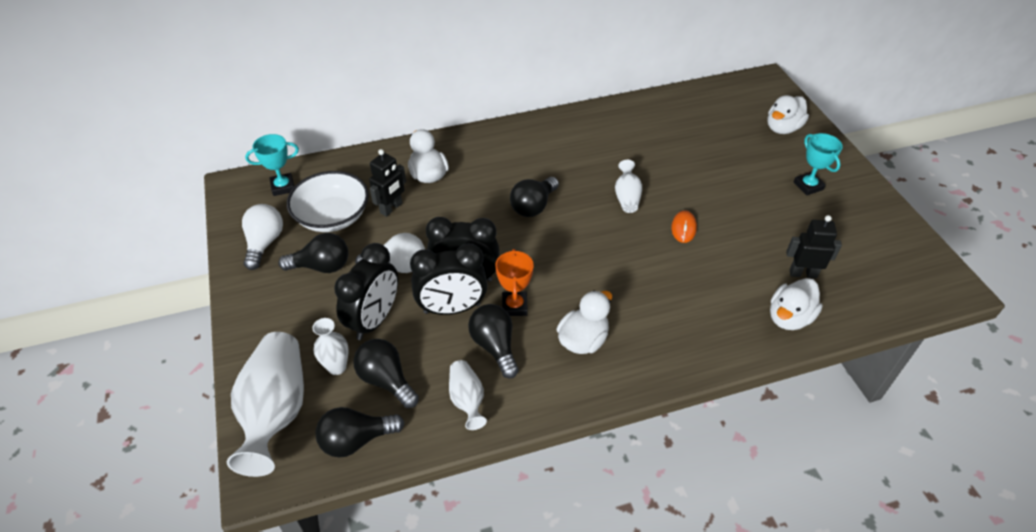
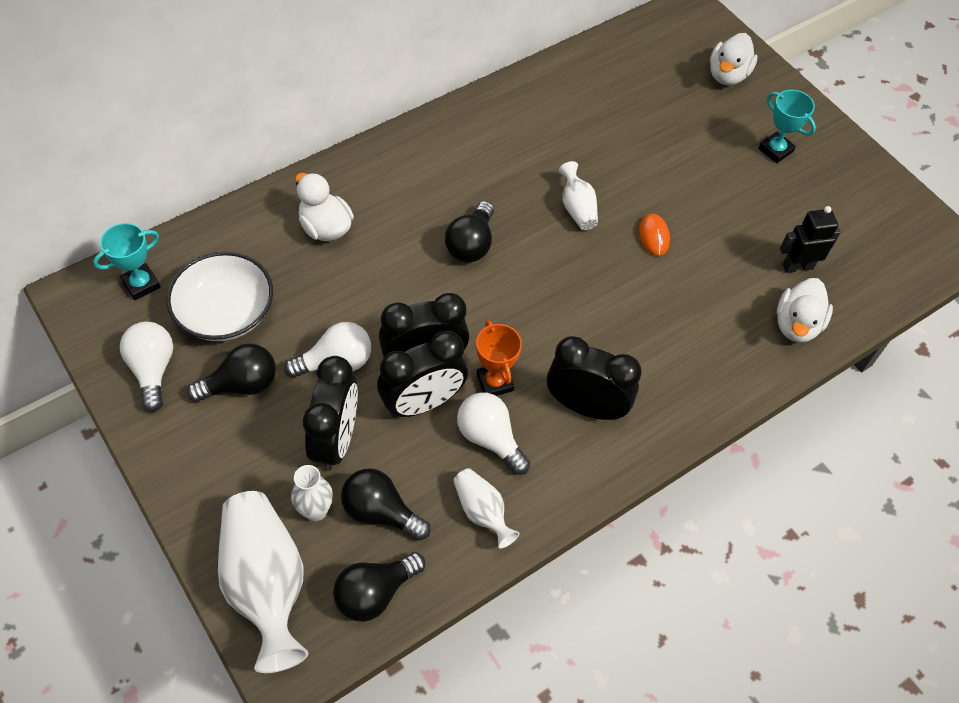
camera: 20 degrees left, 10 degrees up
(391, 208) = (297, 285): black robot -> none
(495, 346) = (490, 438): black light bulb -> white light bulb
(583, 340) = (586, 406): white duck -> black clock

